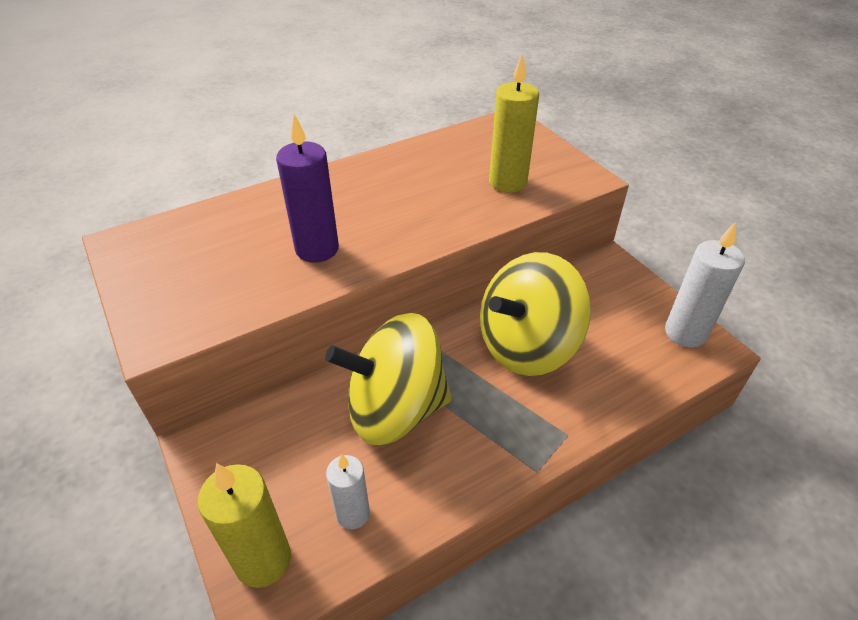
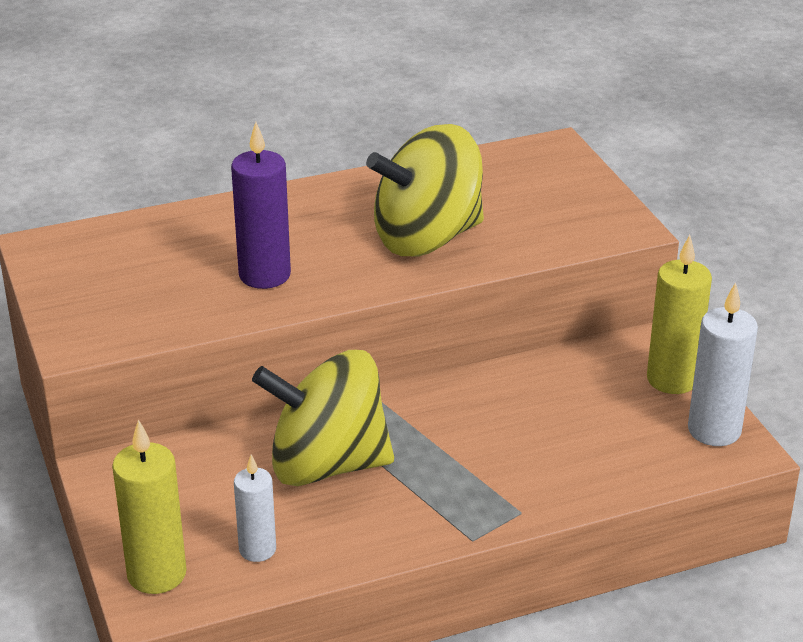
camera: 10 degrees right, 10 degrees down
(507, 182) = (520, 223): yellow candle -> yellow candle (672, 379)
(527, 346) = (505, 421): yellow spinning top -> yellow spinning top (427, 238)

